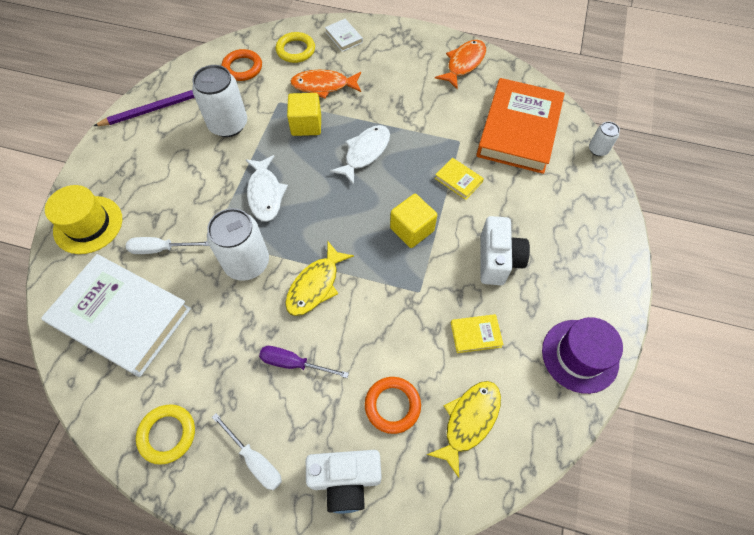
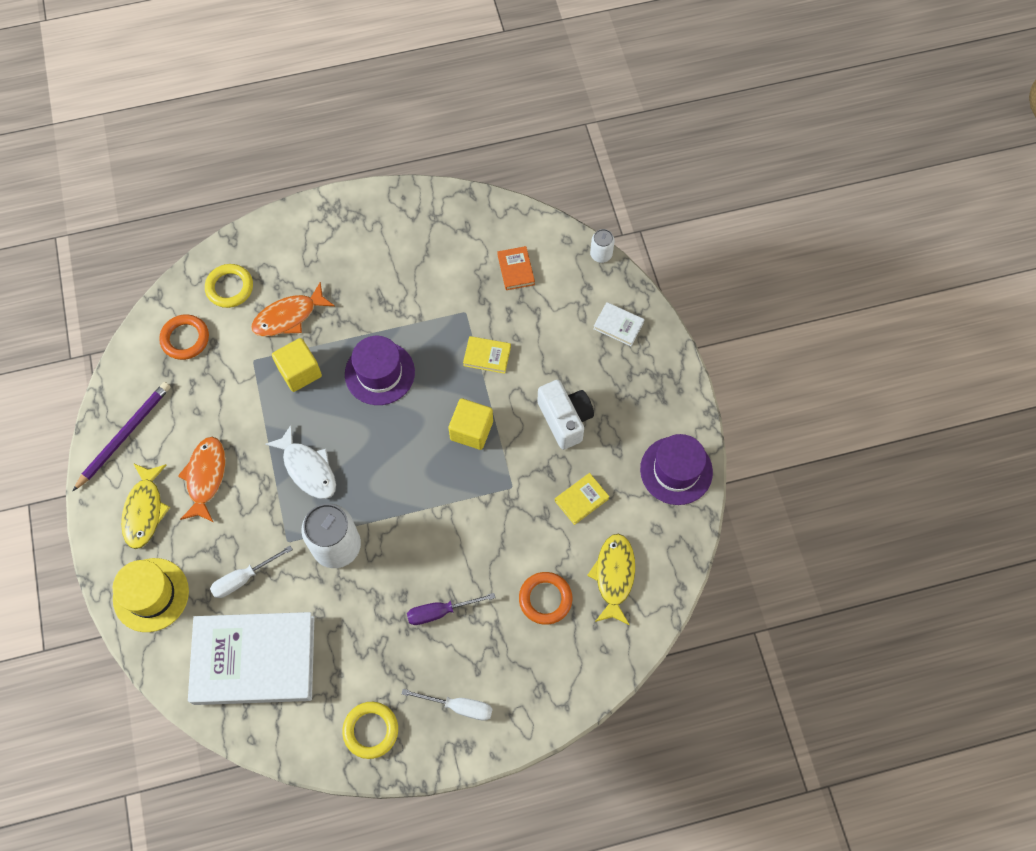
camera: 30 degrees left, 5 degrees up
(228, 124) = (217, 413): white can -> none
(315, 285) = (415, 532): yellow fish -> yellow fish (144, 510)
(344, 37) = (272, 245): white book -> white book (618, 325)
(345, 480) = (541, 678): white camera -> none
(365, 153) = (379, 373): white fish -> purple hat
(464, 64) = (421, 217): orange fish -> orange fish (206, 477)
(518, 130) = (515, 270): orange book -> orange book, size x0.40

